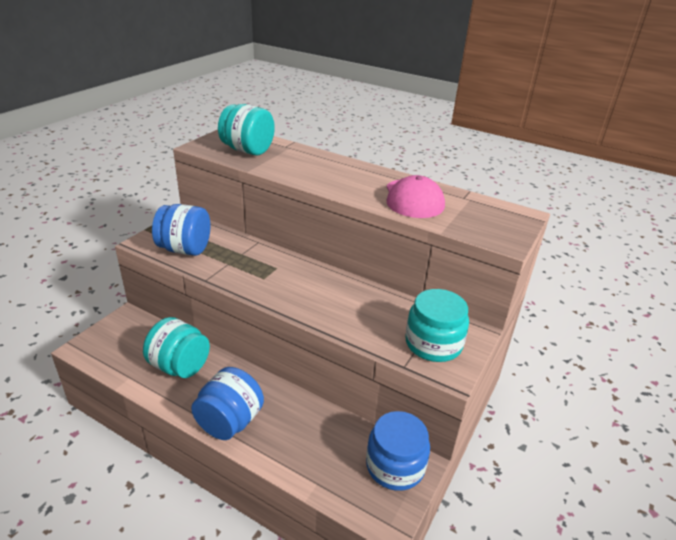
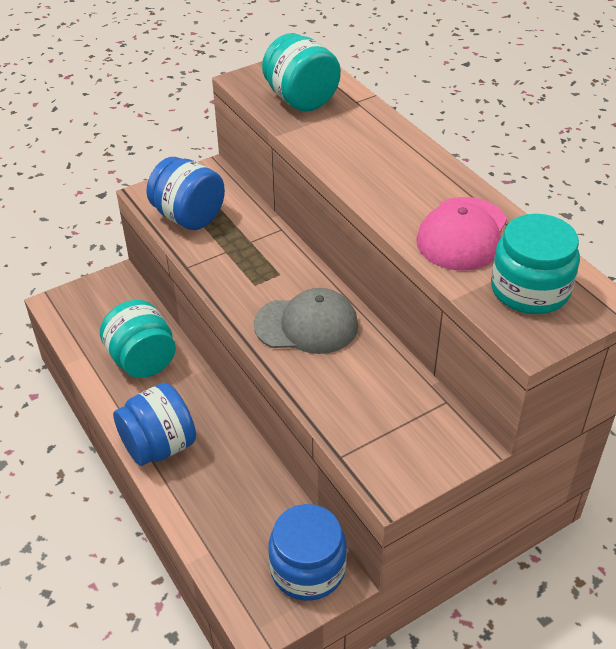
camera: 30 degrees right, 10 degrees up
(318, 293) = (306, 325): none -> grey cap
(433, 344) = (399, 441): turquoise jar -> turquoise jar (530, 289)

